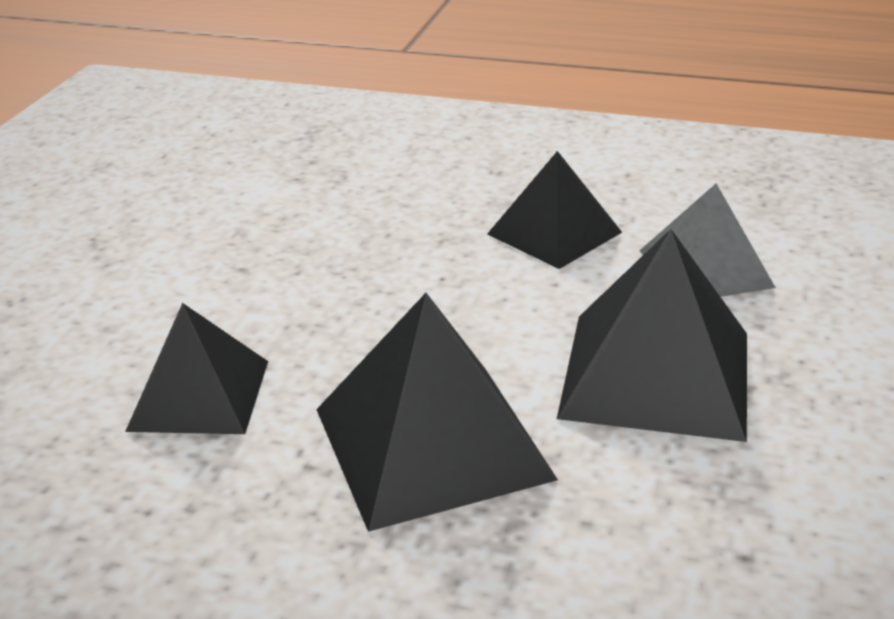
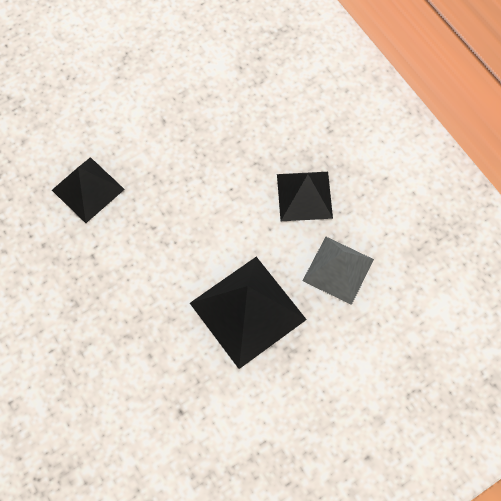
camera: 40 degrees right, 35 degrees up
(432, 443) = (138, 279): black pyramid -> none

